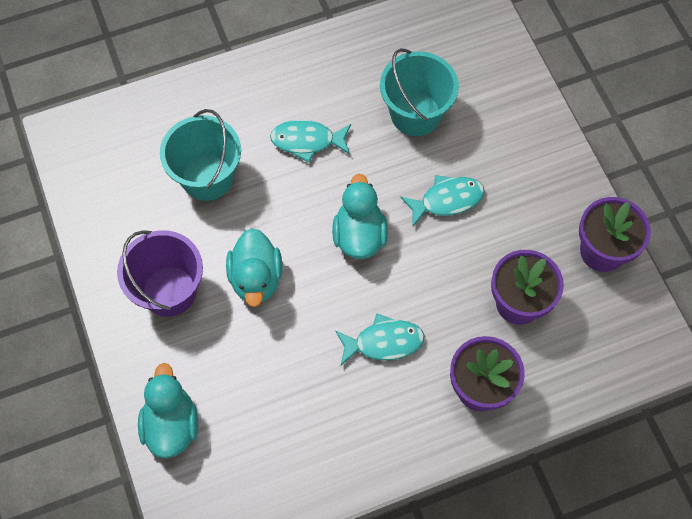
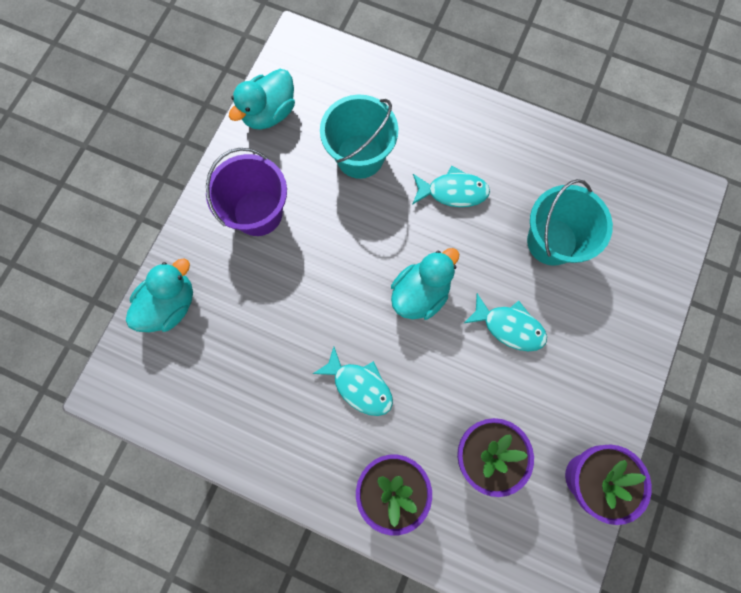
camera: 45 degrees right, 10 degrees up
(256, 278) = (321, 257): turquoise duck -> turquoise duck (269, 113)
(307, 141) = (453, 191): turquoise fish -> turquoise fish turned 135 degrees clockwise

